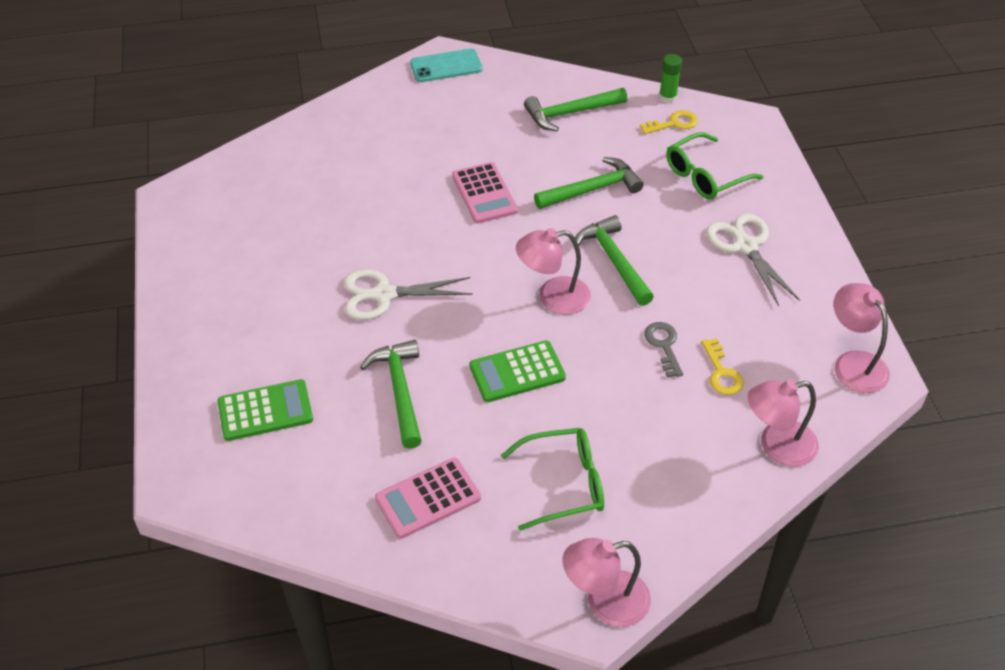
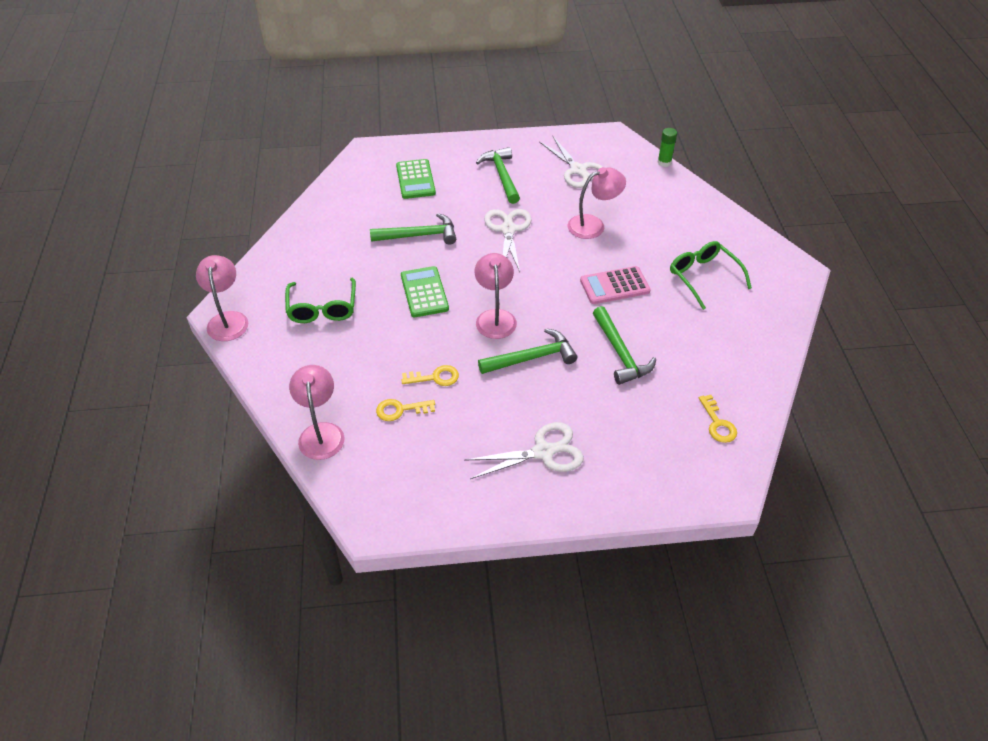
camera: 95 degrees right, 0 degrees up
(252, 229) = (578, 170): none -> white scissors
(428, 498) = (330, 245): pink calculator -> none
(446, 66) = (782, 271): turquoise phone -> none
(570, 113) = (725, 348): green hammer -> green hammer (501, 176)
(664, 345) = (435, 377): grey key -> yellow key
(667, 97) = (759, 424): green glue stick -> green glue stick (664, 162)
(705, 176) = (640, 437): green glasses -> green glasses (703, 277)
(853, 363) = (392, 505): pink lamp -> pink lamp (593, 225)

